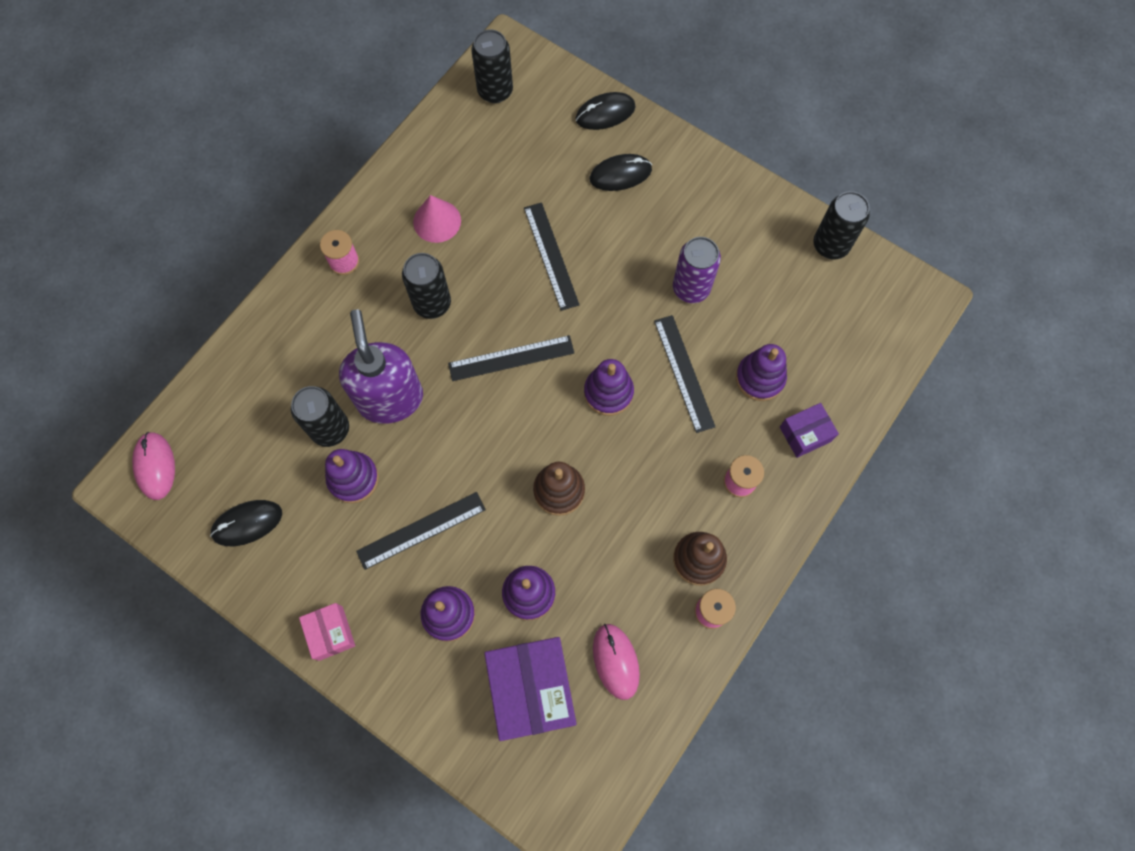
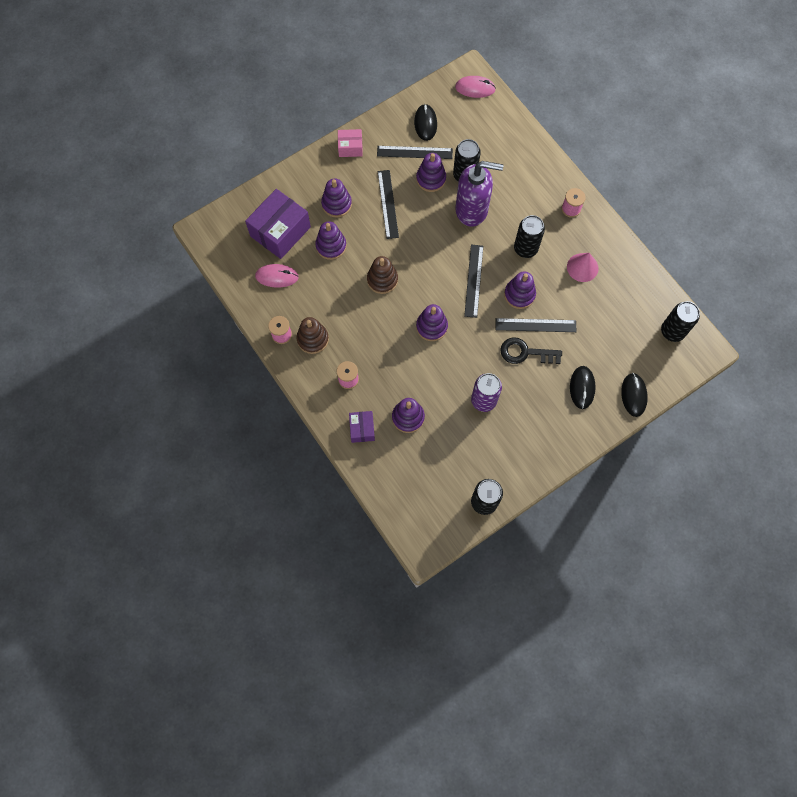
camera: 110 degrees right, 0 degrees up
(511, 290) = (519, 295): none -> purple stacking toy
(532, 690) = (280, 231): purple box -> purple box turned 60 degrees counterclockwise
(598, 257) = (525, 352): none -> black key
(684, 373) = (428, 374): black ruler -> black ruler (414, 152)

